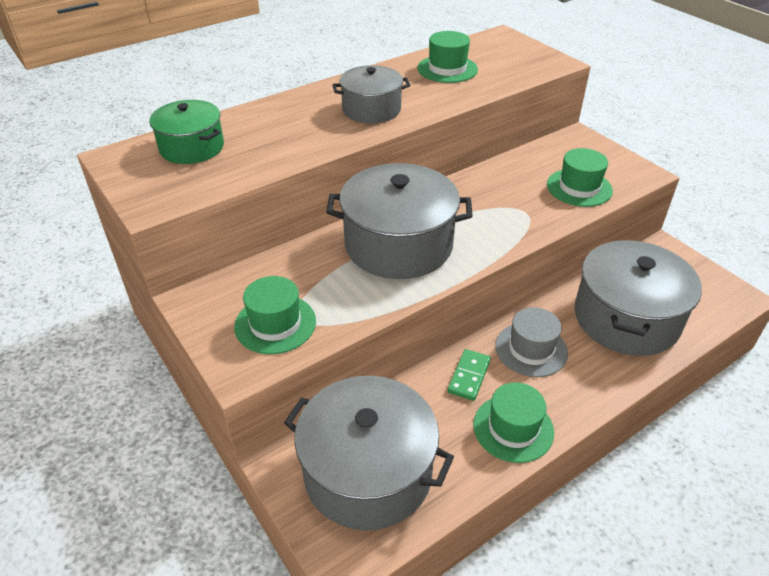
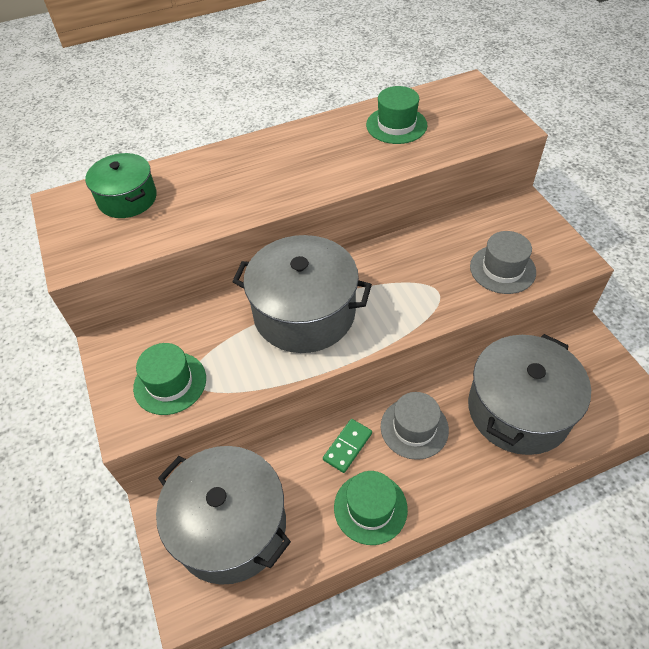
camera: 15 degrees right, 10 degrees up
(371, 109) = (304, 170): grey pot -> none
(579, 187) = (502, 269): green hat -> grey hat

